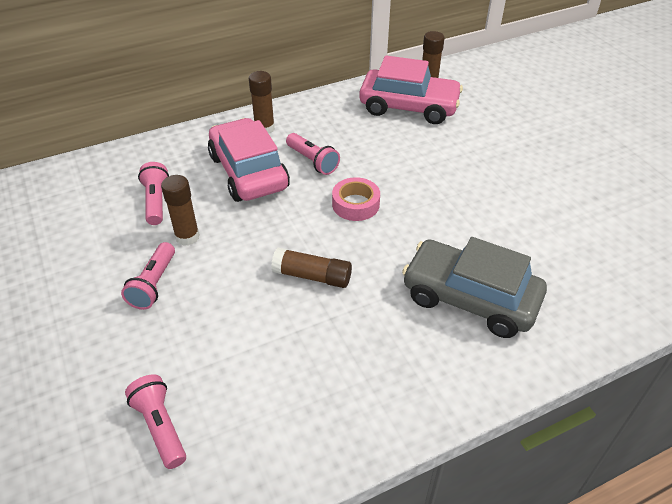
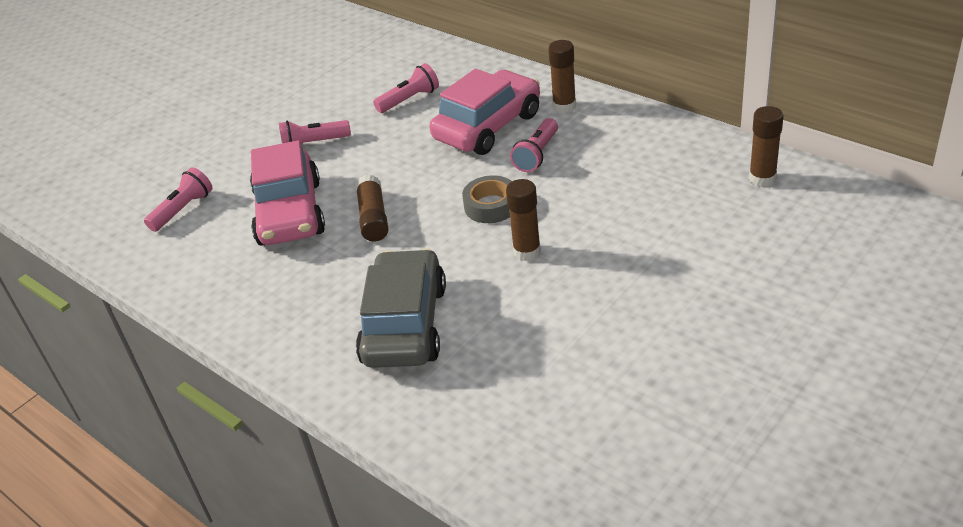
camera: 70 degrees right, 5 degrees down
(187, 237) = (377, 134): brown glue stick -> brown glue stick (527, 251)
(355, 204) = (491, 206): pink tape -> grey tape
(409, 107) = (700, 179): pink car -> pink car (290, 213)

